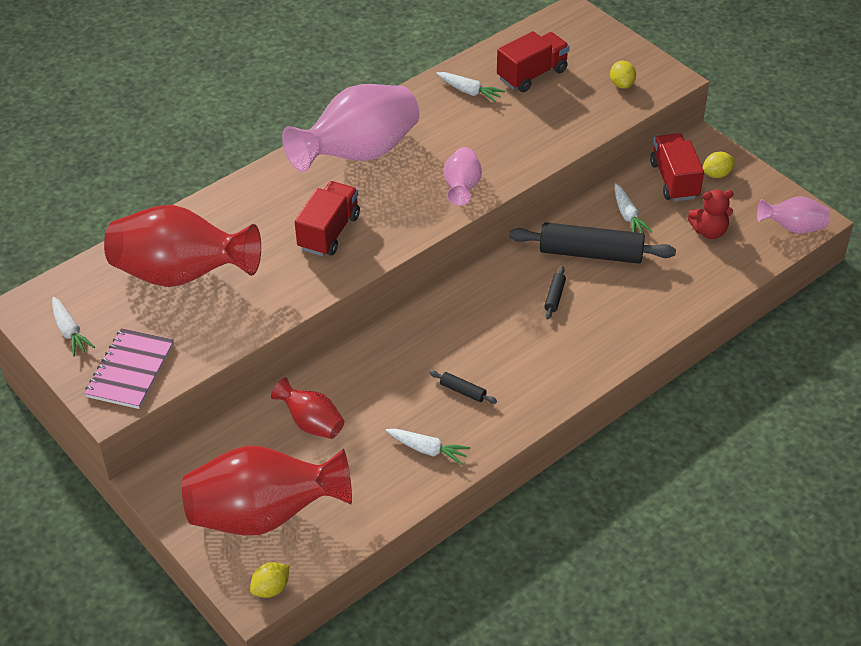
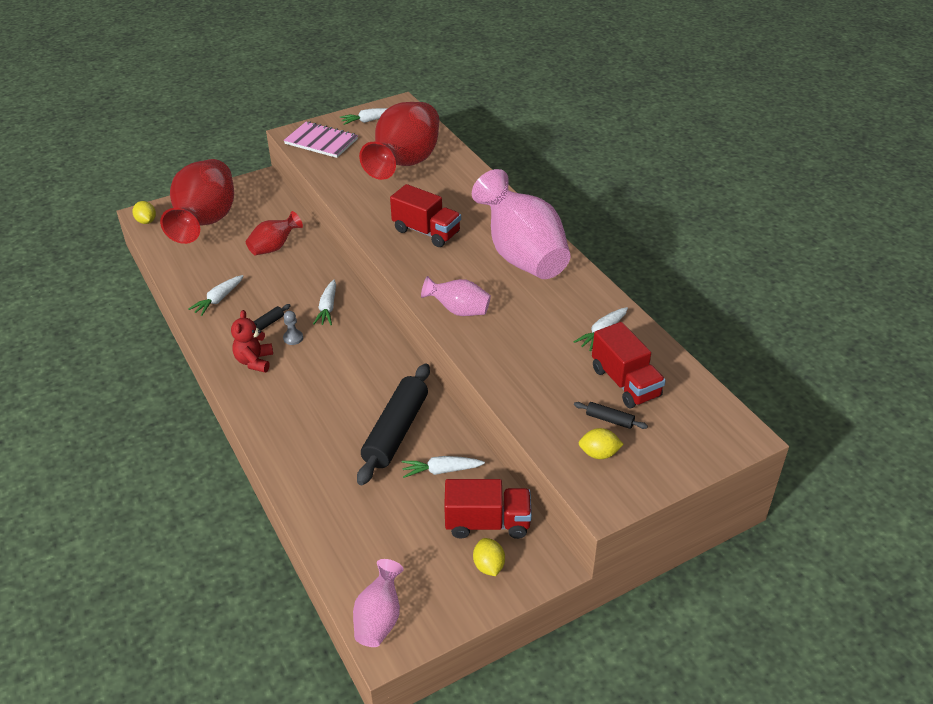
camera: 100 degrees right, 5 degrees down
(421, 343) = (327, 308): none -> white carrot
(479, 361) = (293, 338): none -> grey pawn
(555, 297) = (348, 396): black rolling pin -> black rolling pin (609, 420)
(709, 231) = (397, 535): red teddy bear -> red teddy bear (254, 361)

